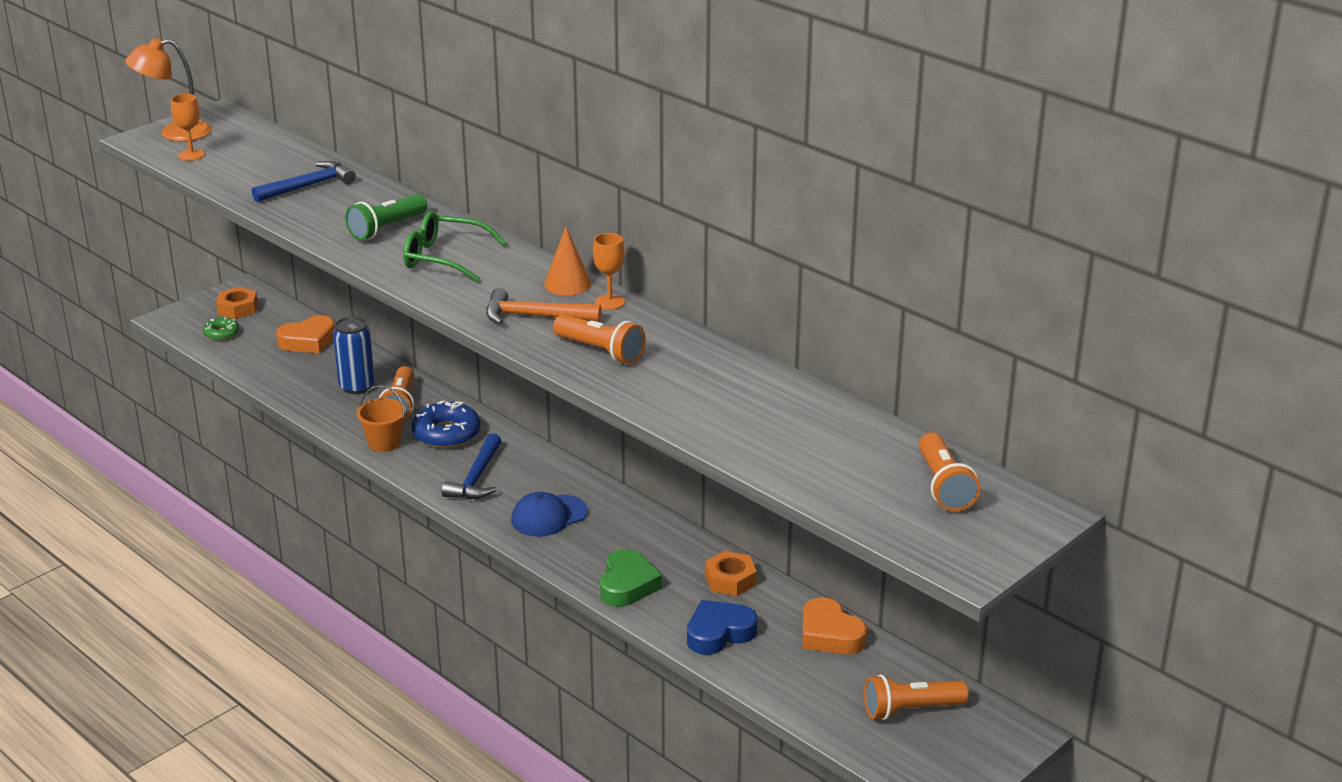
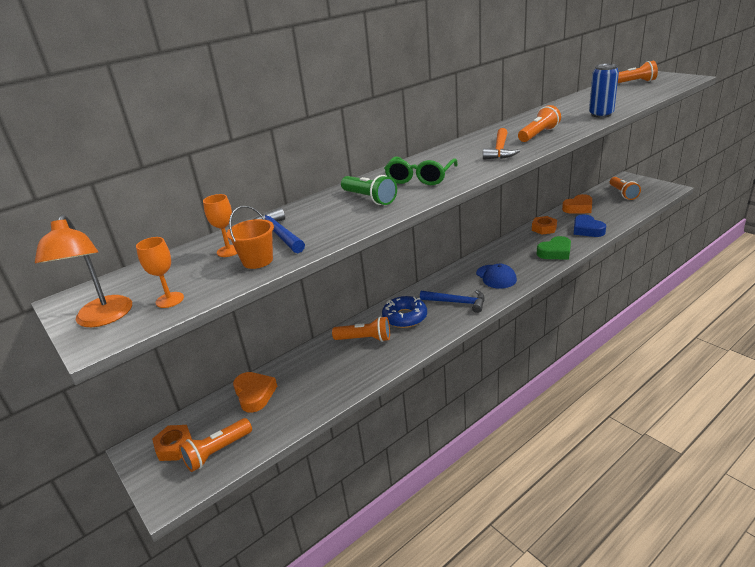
camera: 80 degrees left, 0 degrees up
(221, 333) = (217, 452): green donut -> orange flashlight
(357, 386) = (334, 361): blue can -> blue can (601, 115)
(384, 443) = (413, 342): orange bucket -> orange bucket (257, 261)
(567, 284) = (457, 147): orange cone -> none
(609, 302) = (480, 137): orange goblet -> orange goblet (229, 251)
(627, 585) = (555, 252): green heart -> green heart turned 135 degrees clockwise

